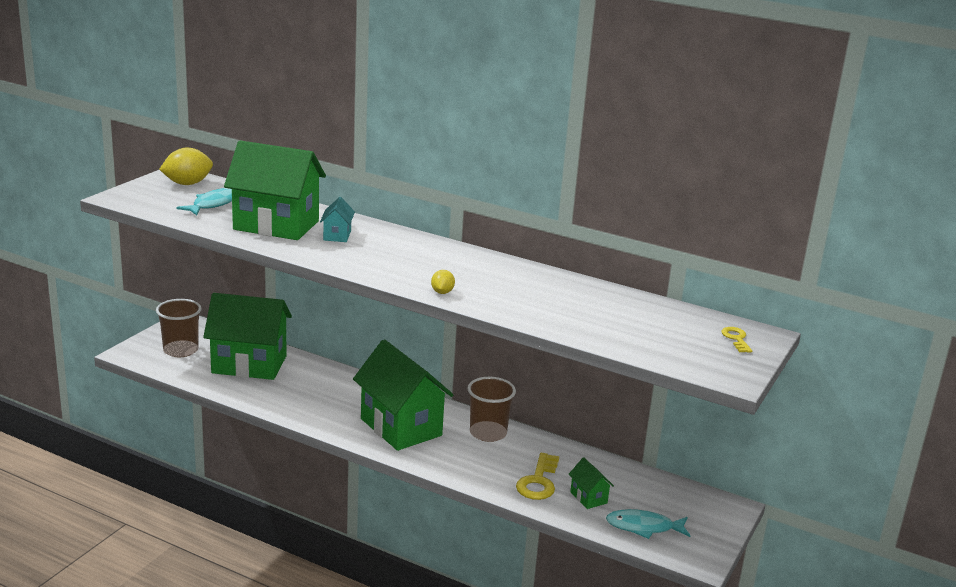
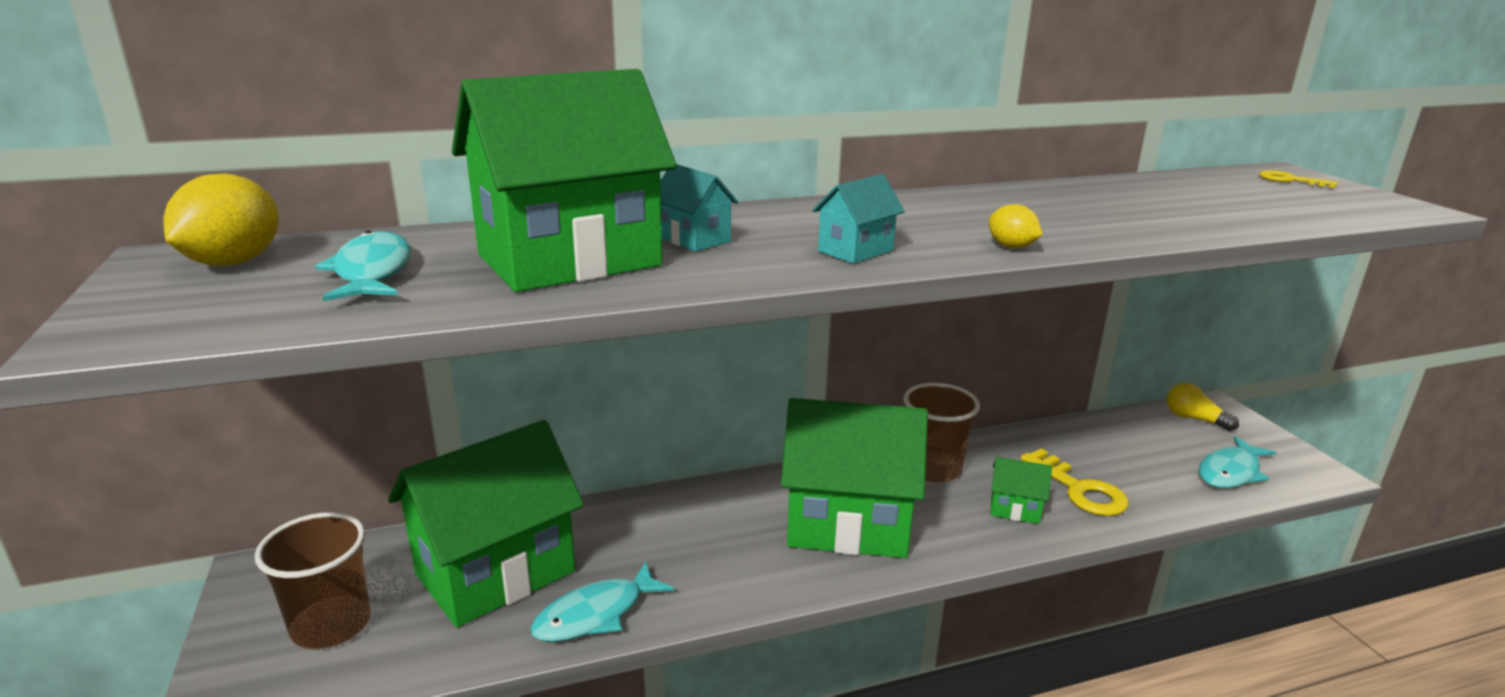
camera: 45 degrees left, 0 degrees up
(256, 396) = (596, 614): none -> turquoise fish
(378, 266) = (855, 251): none -> turquoise house
(588, 497) = (1141, 475): green house -> green house (1015, 509)
(697, 502) = (1194, 419): none -> yellow light bulb

